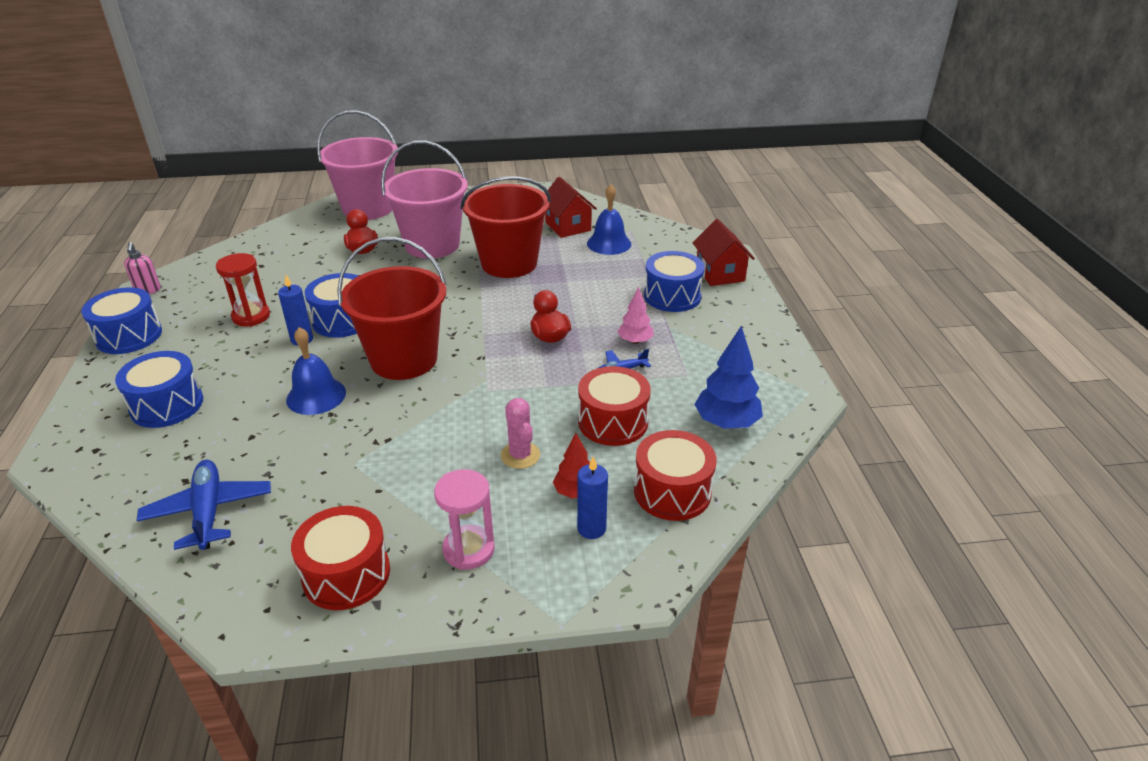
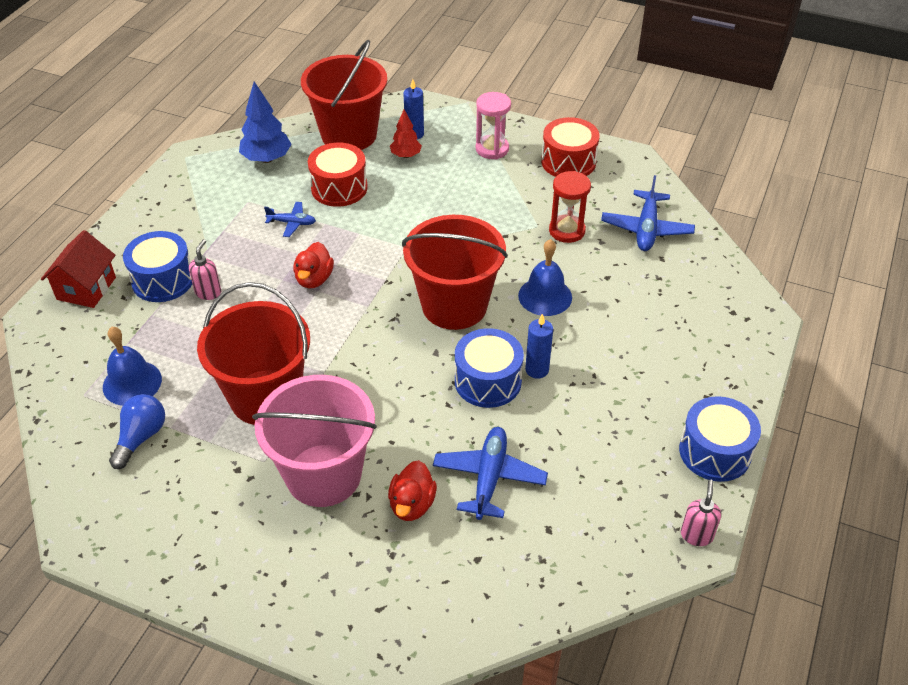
camera: 150 degrees left, 10 degrees up
(167, 405) = (674, 337): blue drum -> none
(251, 316) = (580, 428): red hourglass -> red hourglass (567, 231)
(314, 274) = (489, 478): none -> blue plane
(368, 208) = (354, 617): pink bucket -> none
(520, 455) = (421, 189): pink cactus -> none
(568, 226) = (141, 437): red house -> blue light bulb
(625, 300) = (208, 292): none -> pink soap dispenser
(635, 341) = (251, 245): pink tree -> none
(672, 491) = (349, 135): red drum -> red bucket

